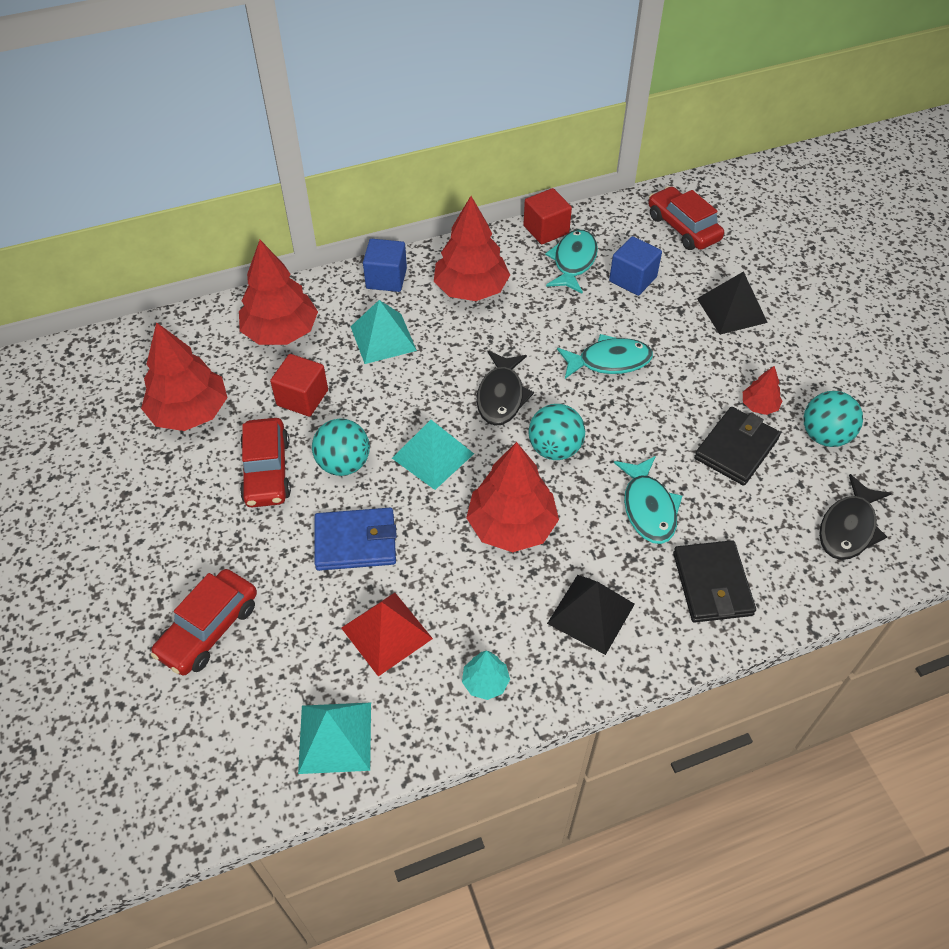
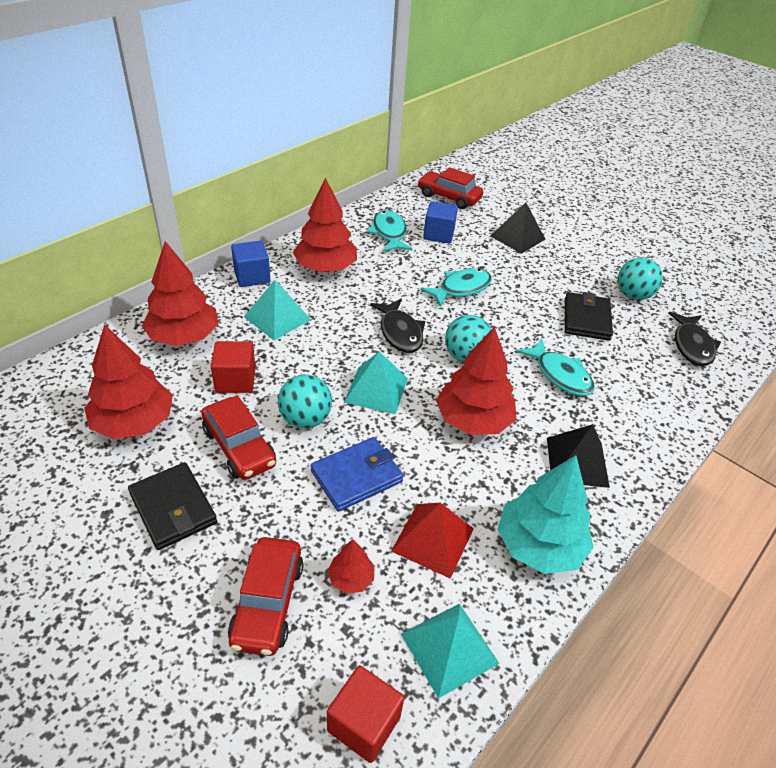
camera: 30 degrees left, 10 degrees down
(485, 682) = (539, 545): turquoise tree -> turquoise tree, size x2.10
(546, 230) = (355, 218): red cube -> red cube (364, 723)
(712, 584) = (640, 410): black wallet -> black wallet (173, 508)
(759, 406) = (579, 289): red tree -> red tree (351, 578)

